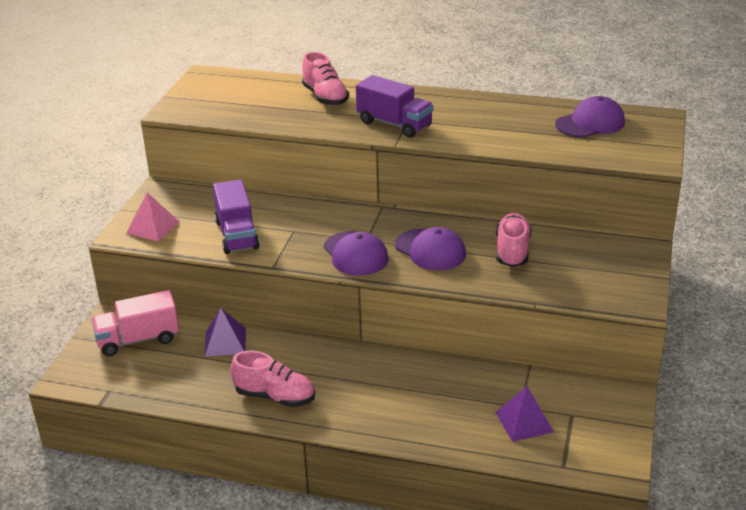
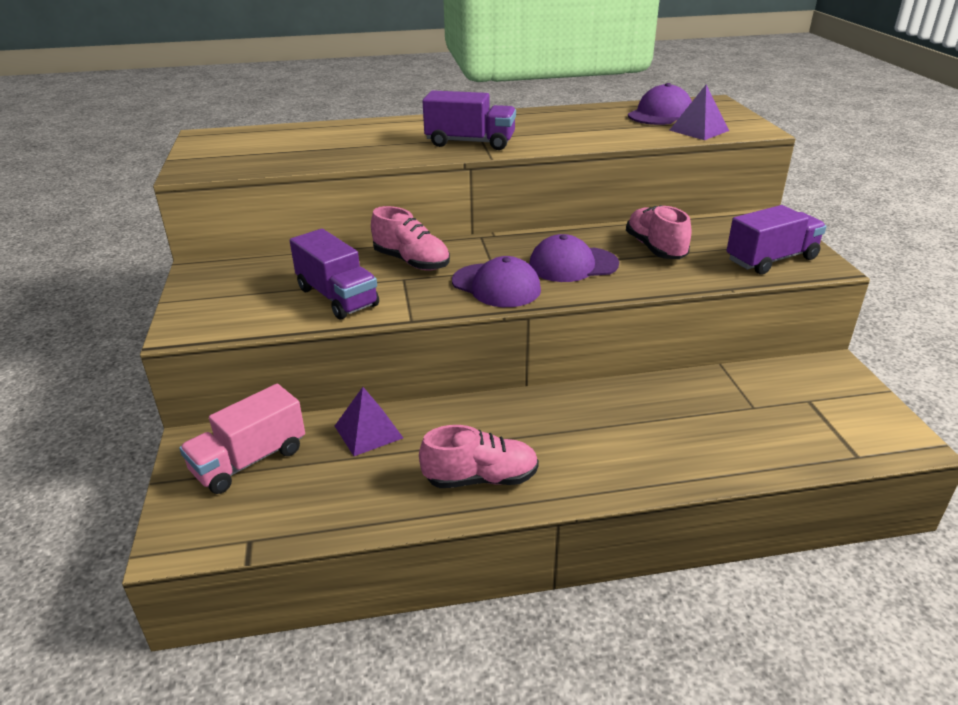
camera: 25 degrees left, 0 degrees up
(153, 227) = (219, 312): pink pyramid -> none
(325, 97) = (369, 133): pink shoe -> pink shoe (411, 262)
(430, 250) = (573, 265): purple cap -> purple cap turned 150 degrees clockwise
(524, 422) = (773, 422): purple pyramid -> purple pyramid (699, 130)
(599, 286) = (771, 259): none -> purple truck

